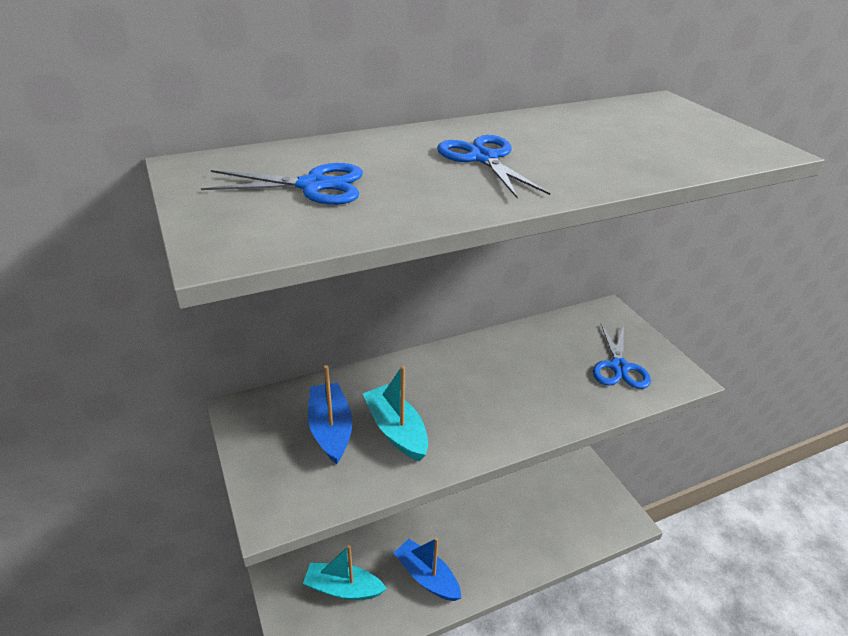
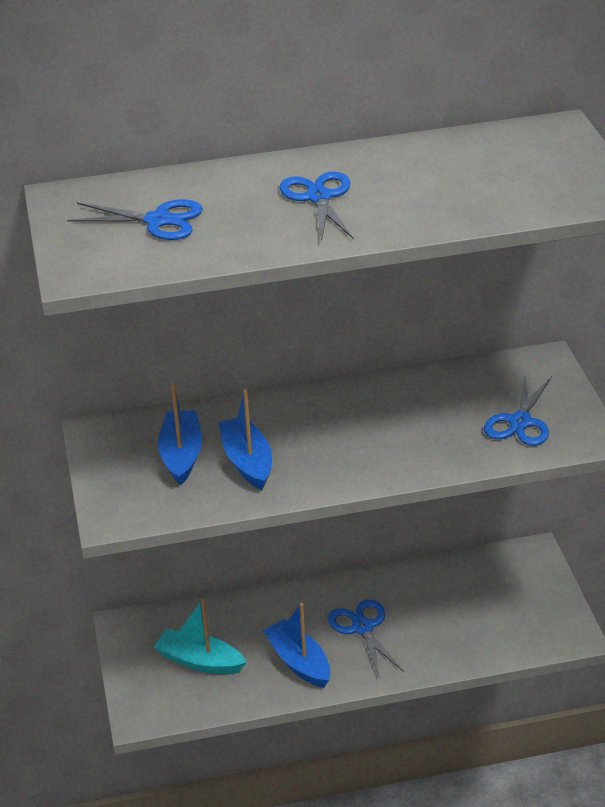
camera: 15 degrees right, 0 degrees up
(396, 430) = (247, 462): turquoise boat -> blue boat
(469, 535) = (362, 628): none -> blue scissors

